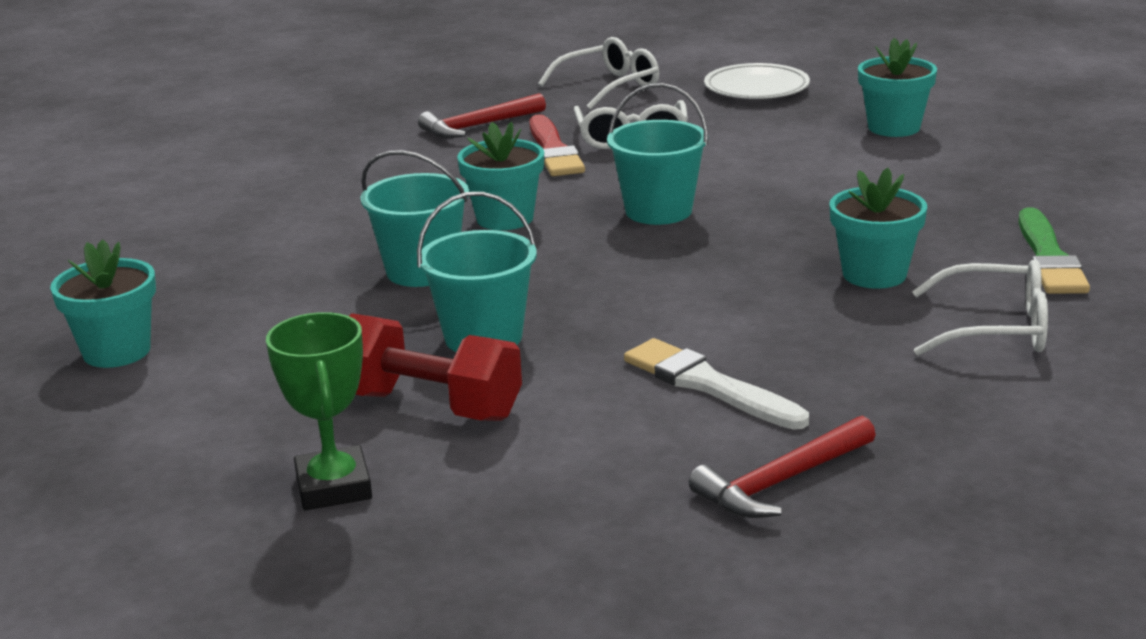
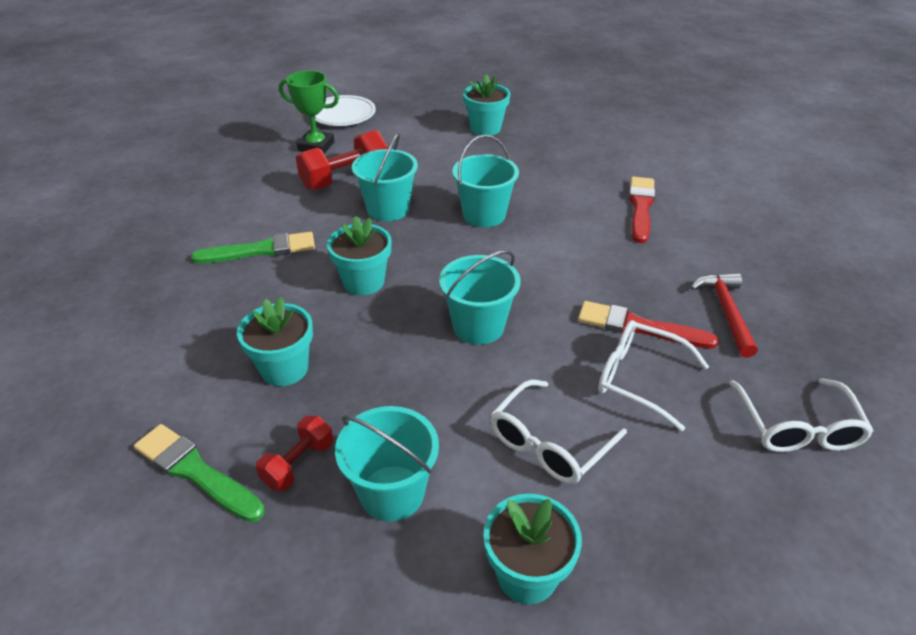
camera: 120 degrees right, 15 degrees up
(297, 194) = (640, 207): none -> red brush
(505, 218) = (529, 263): turquoise flower pot -> turquoise flower pot (363, 282)
(708, 385) = (261, 250): white brush -> green brush
(756, 88) = (728, 536): white plate -> white plate (343, 115)
(781, 482) = (170, 234): red hammer -> none
(914, 182) = (392, 493): none -> turquoise bucket
(958, 223) = (298, 463): none -> red dumbbell
(995, 329) = (166, 376): white glasses -> white glasses (549, 443)

